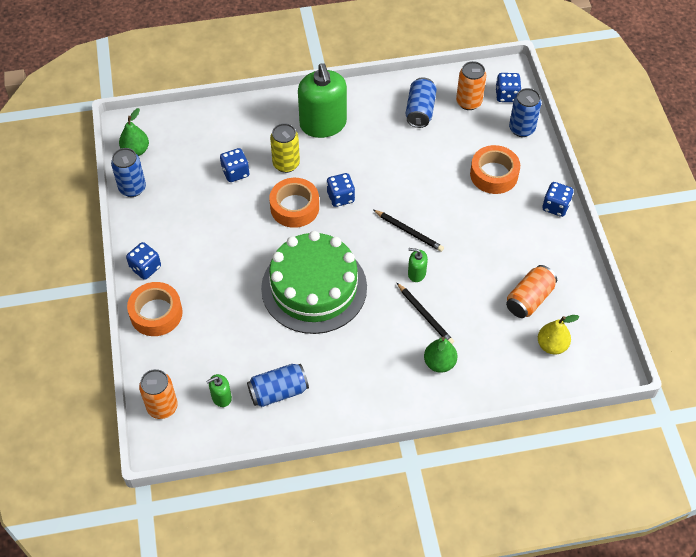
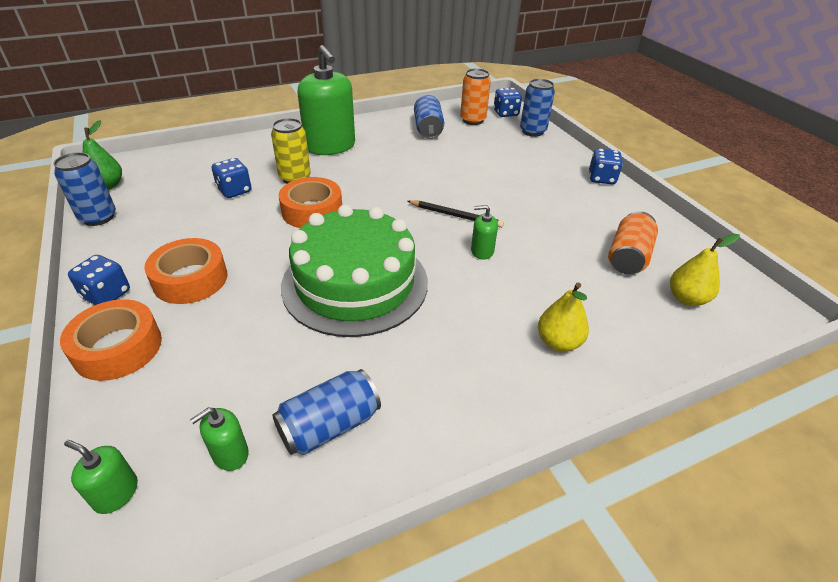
camera: 15 degrees left, 15 degrees down
(162, 407) = (116, 493): orange can -> green soap dispenser
(340, 197) = (365, 197): blue dice -> none
(425, 315) = (512, 291): black pencil -> none
(439, 363) = (558, 342): green pear -> yellow pear
(494, 174) = (524, 163): orange tape -> orange tape (190, 279)

